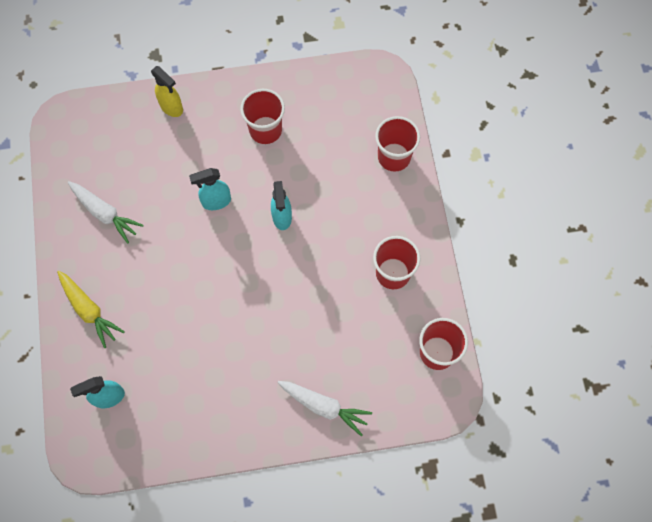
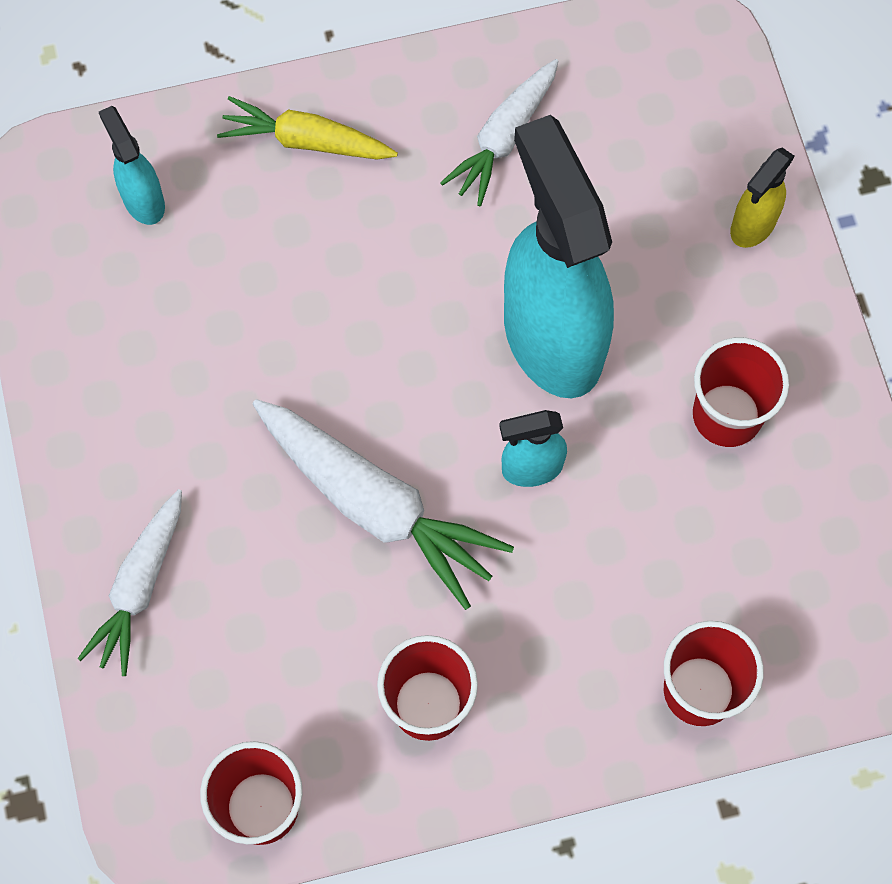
camera: 85 degrees right, 0 degrees up
(89, 310) = (307, 141): yellow carrot -> yellow carrot turned 60 degrees clockwise
(216, 201) = (552, 337): turquoise spray bottle -> turquoise spray bottle, size x2.28
(293, 289) = (376, 504): none -> white carrot

